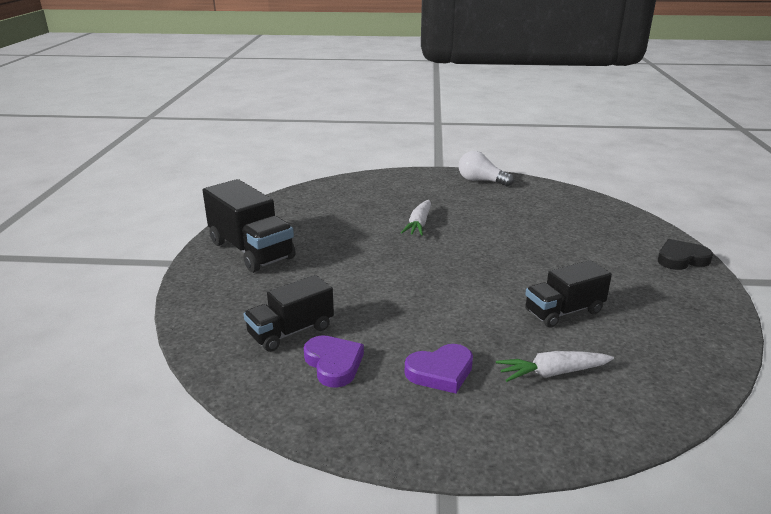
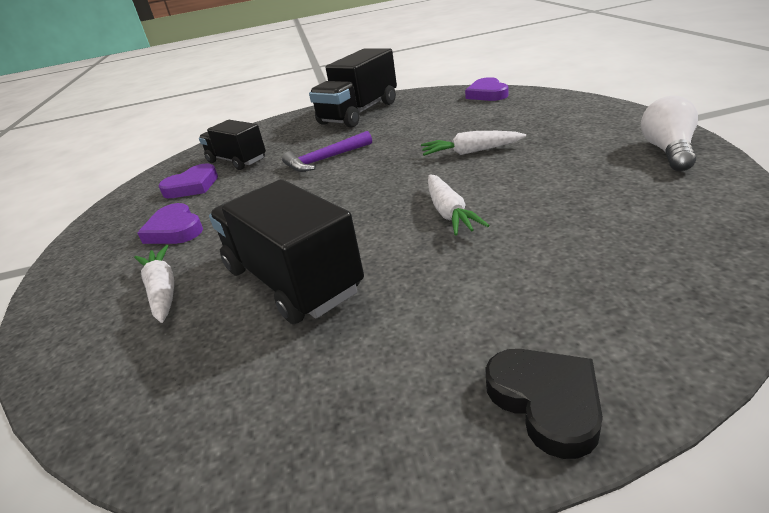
camera: 80 degrees right, 5 degrees up
(303, 195) = (487, 94): none -> purple heart
(358, 280) = (325, 160): none -> purple hammer
(507, 248) = (449, 212): none -> white carrot
(563, 311) = (292, 280): black truck -> black truck, size x1.54

